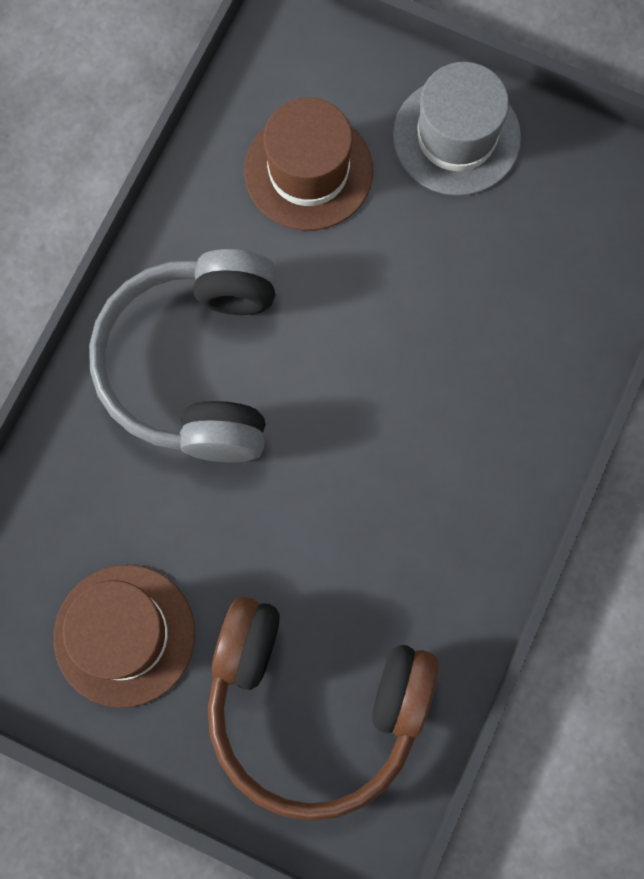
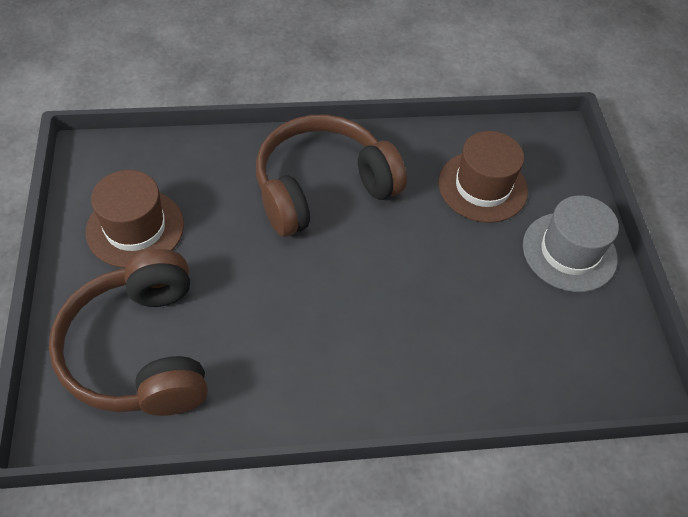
camera: 55 degrees right, 20 degrees down
(197, 366) = (322, 188): grey headphones -> brown headphones

